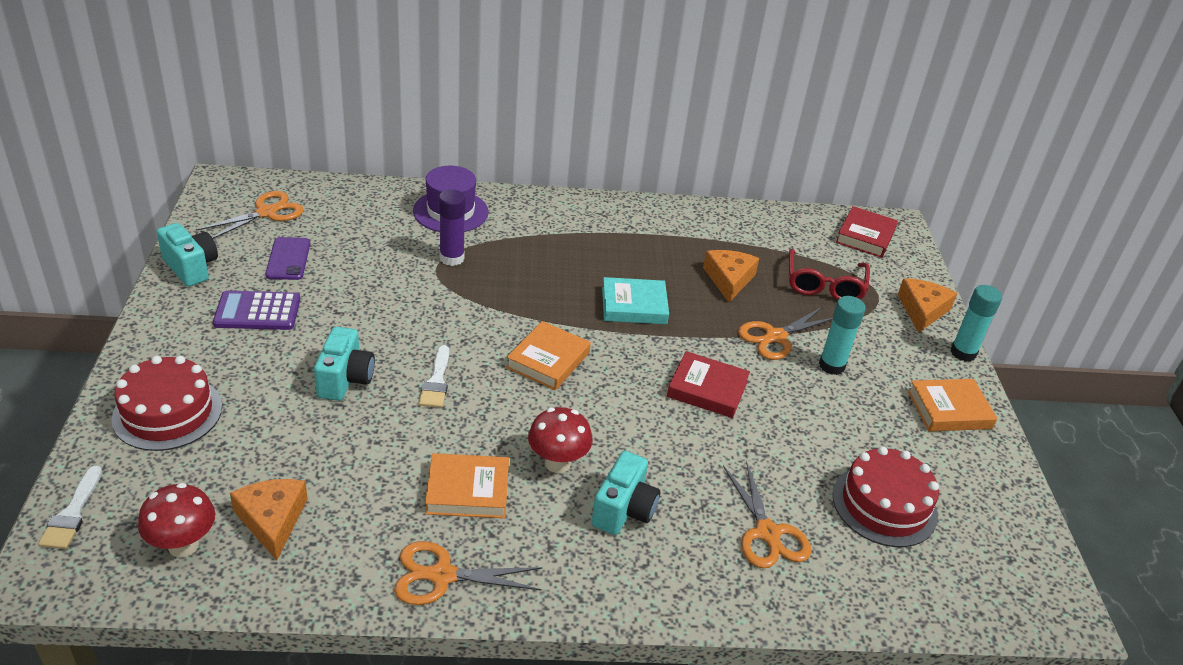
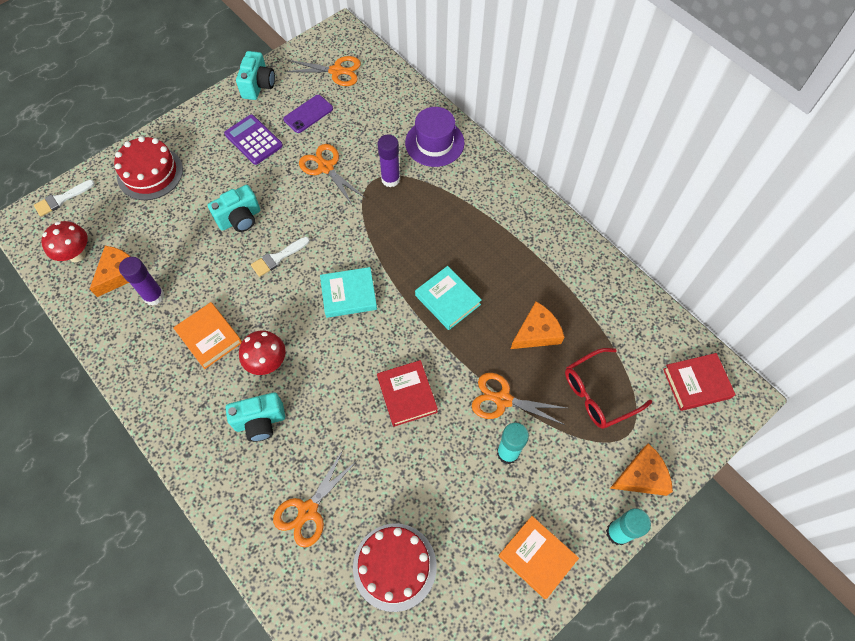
camera: 55 degrees right, 25 degrees up
(349, 507) = (154, 296): none -> purple glue stick
(442, 575) = (142, 372): orange scissors -> orange scissors (326, 167)
(548, 360) = (349, 294): orange book -> turquoise book

